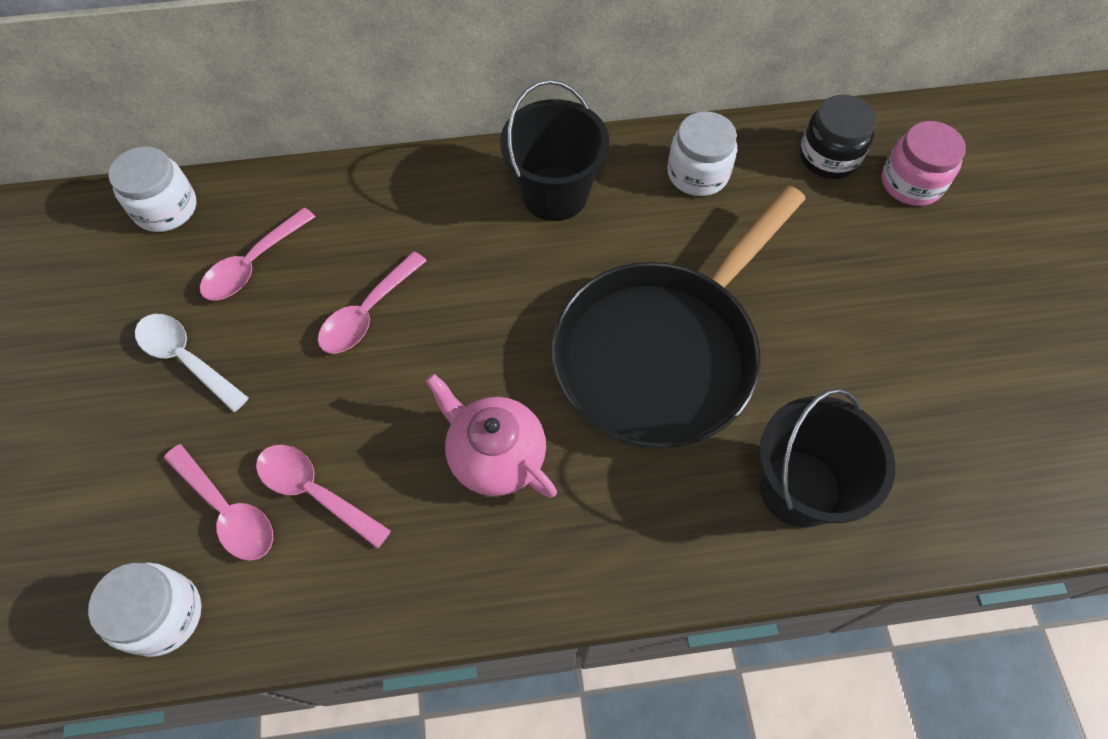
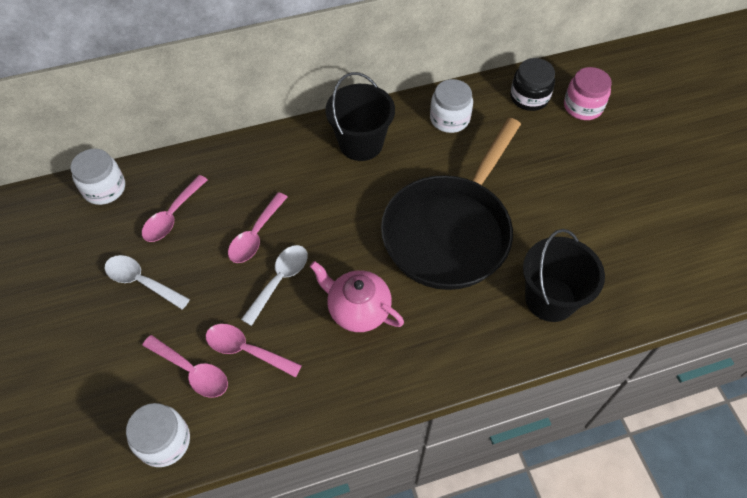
camera: 10 degrees left, 5 degrees down
(388, 389) = (280, 280): none -> white spoon

